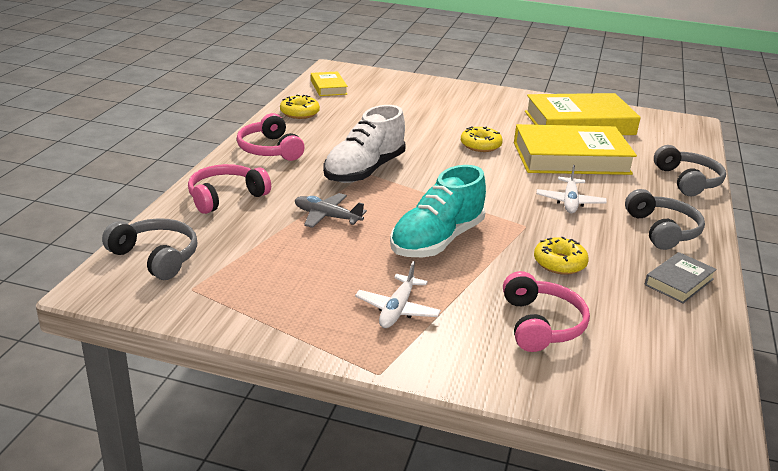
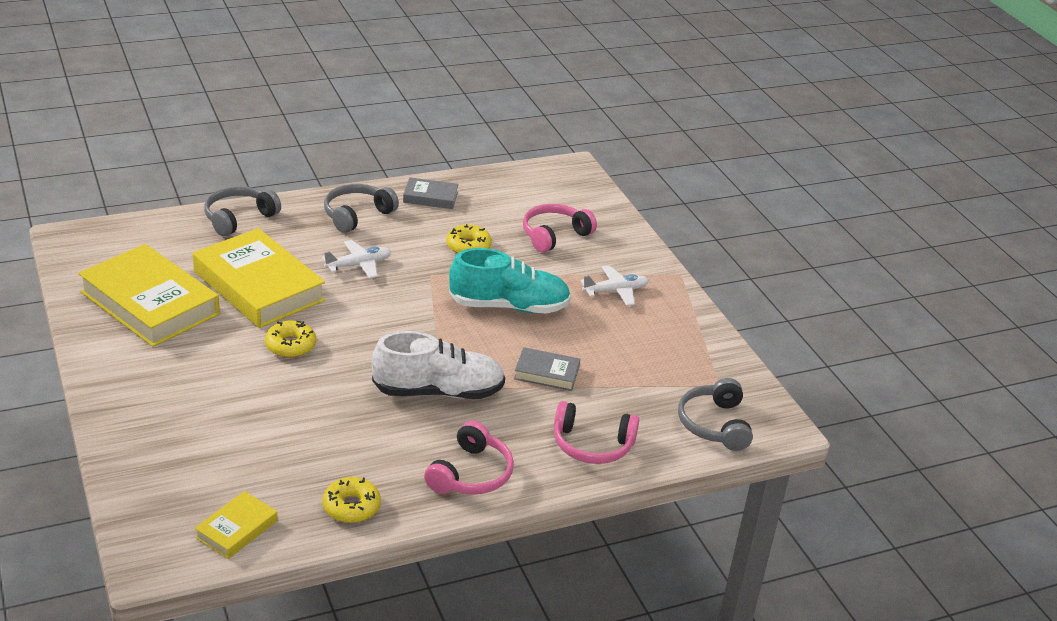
camera: 130 degrees left, 5 degrees up
(327, 217) = (546, 373): grey plane -> grey book

